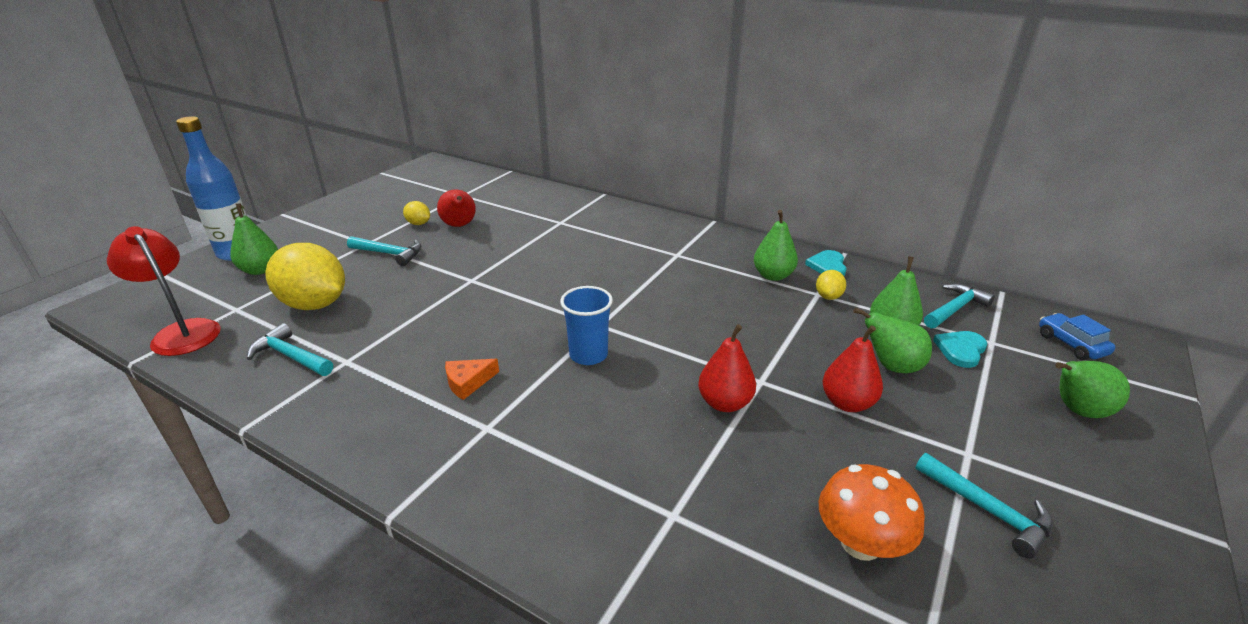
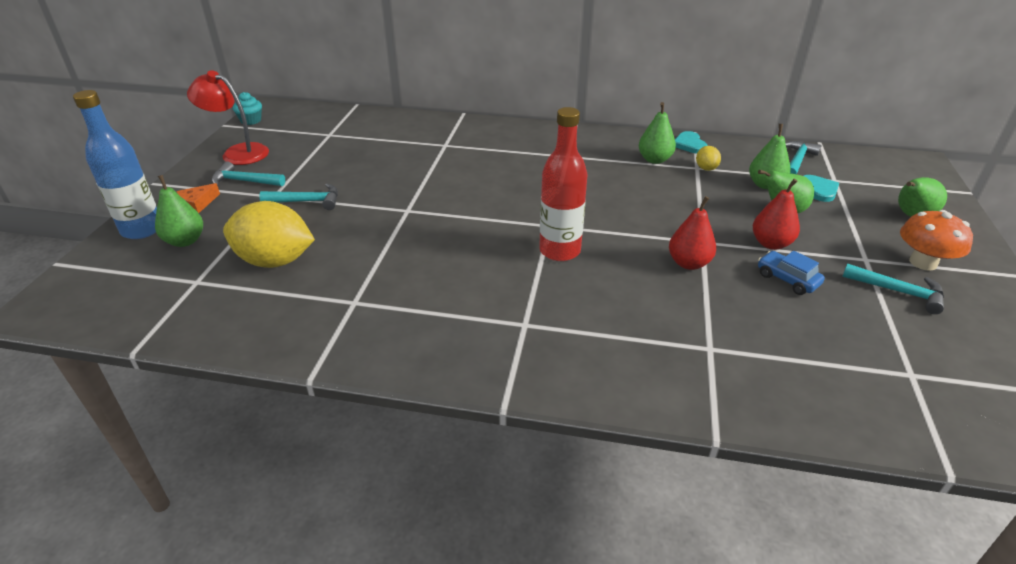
camera: 20 degrees left, 5 degrees up
(181, 332) = (159, 314): red lamp -> red lamp (238, 152)
(291, 356) = (296, 310): turquoise hammer -> turquoise hammer (244, 181)
(406, 172) = (251, 120): none -> turquoise cupcake
(418, 224) = (310, 168): yellow lemon -> none
(459, 226) = (352, 164): red pear -> none
(468, 382) = (479, 294): orange cheese -> orange cheese (198, 203)
(588, 355) = (559, 251): blue cup -> red bottle
(860, 543) = (839, 332): orange mushroom -> orange mushroom (923, 262)
(961, 350) = (819, 190): turquoise heart -> turquoise heart turned 150 degrees clockwise
(1071, 344) = (883, 171): blue car -> blue car (787, 279)

